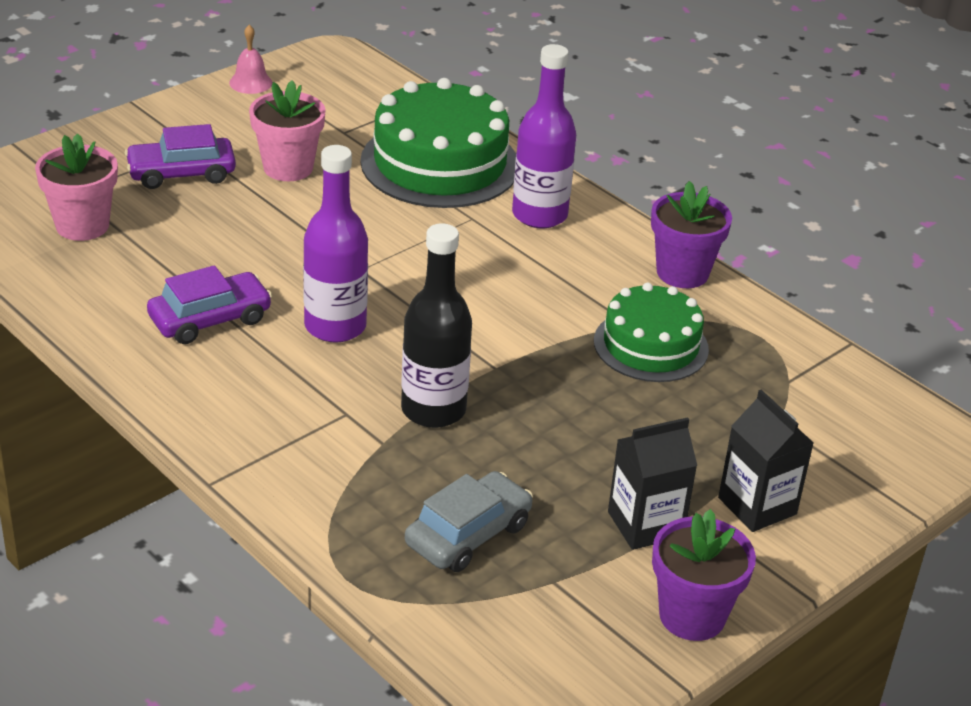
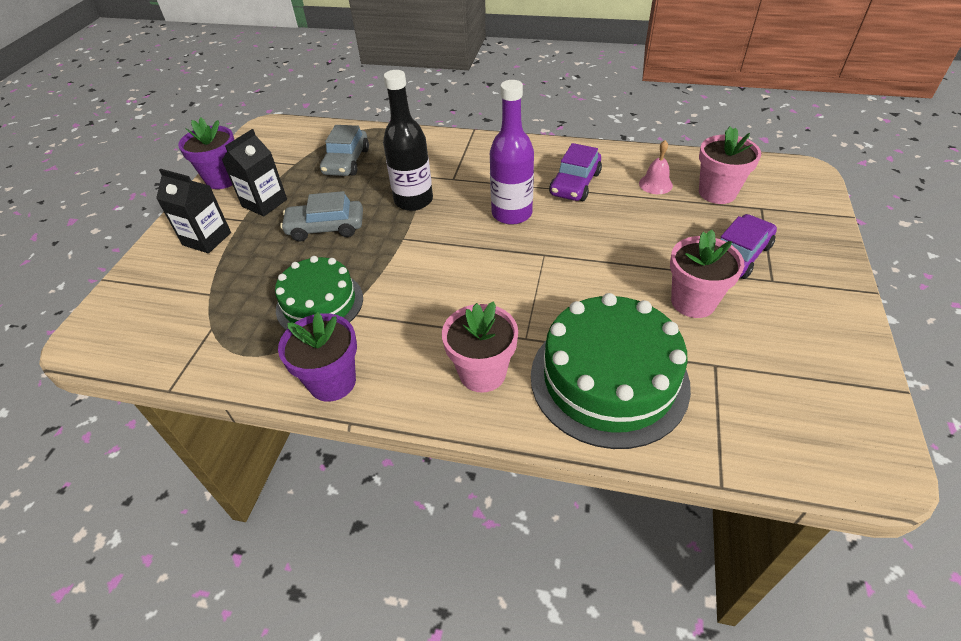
camera: 150 degrees right, 10 degrees up
(250, 82) = (856, 371): pink bell -> pink bell (655, 184)
(539, 215) = (482, 373): purple bottle -> pink flower pot
(582, 434) = (326, 228): none -> grey car

